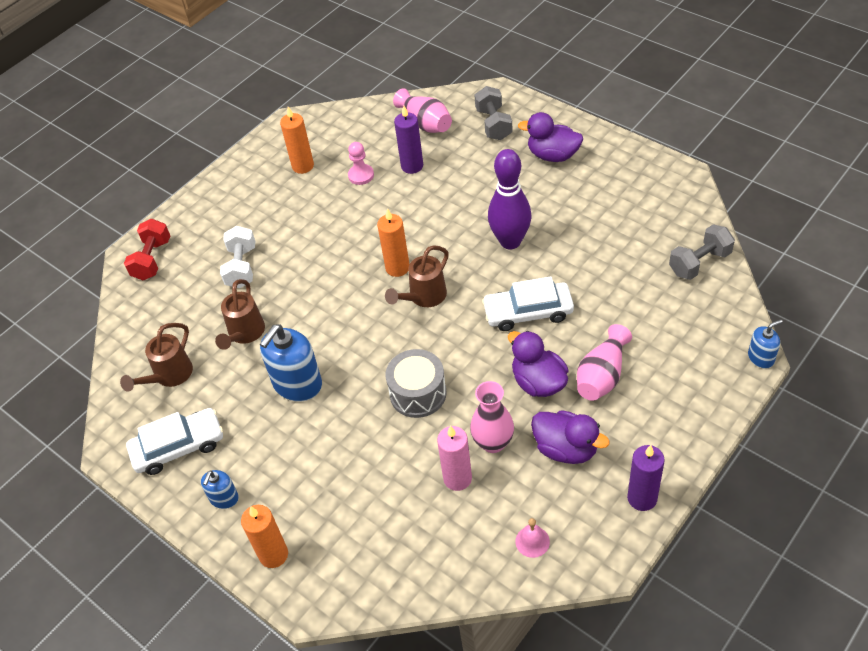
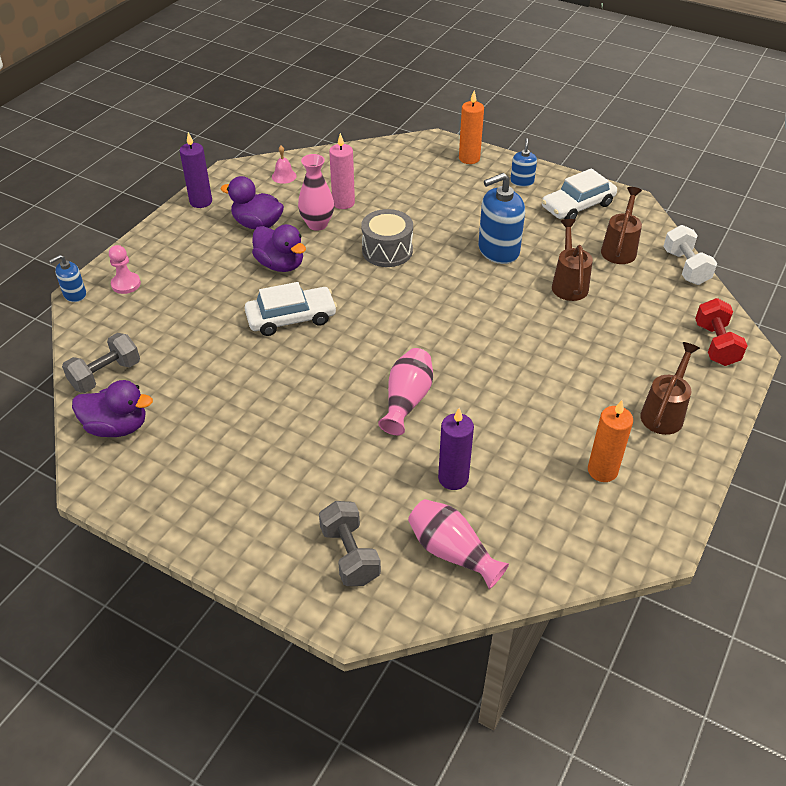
camera: 165 degrees right, 5 degrees down
(241, 267) = (609, 342): white dumbbell -> white dumbbell (685, 267)
(297, 384) = (498, 250): blue soap dispenser -> blue soap dispenser turned 135 degrees counterclockwise
(361, 175) = (517, 461): pink pawn -> pink pawn (126, 284)
(397, 268) = (435, 352): orange candle -> none
(424, 297) = (400, 325): brown watering can -> brown watering can (664, 413)
(510, 241) = (314, 386): purple bowling pin -> none
(553, 155) = (263, 505): purple duck -> purple duck (117, 427)
(602, 375) = (223, 273): pink vase -> pink vase (407, 400)

